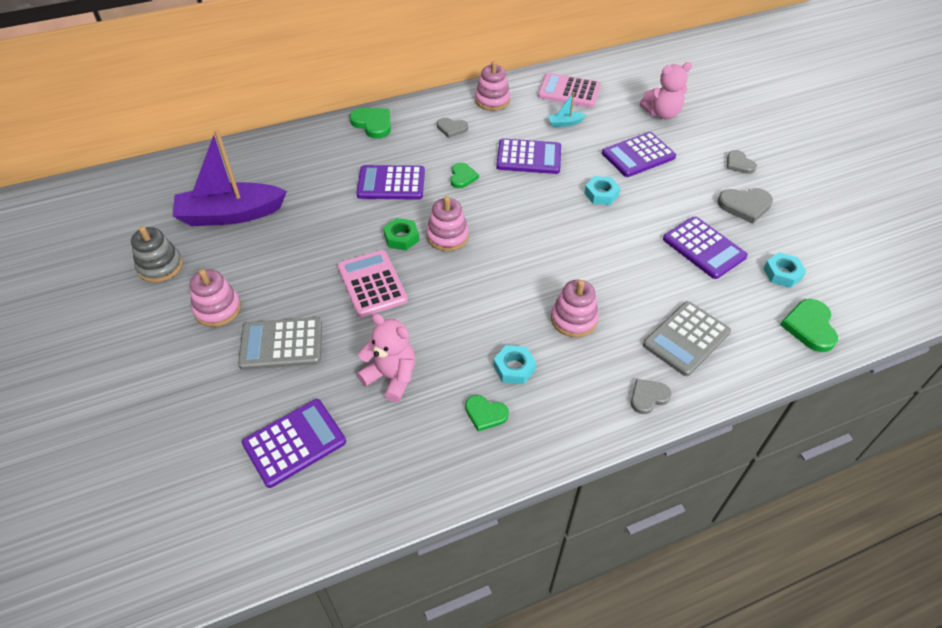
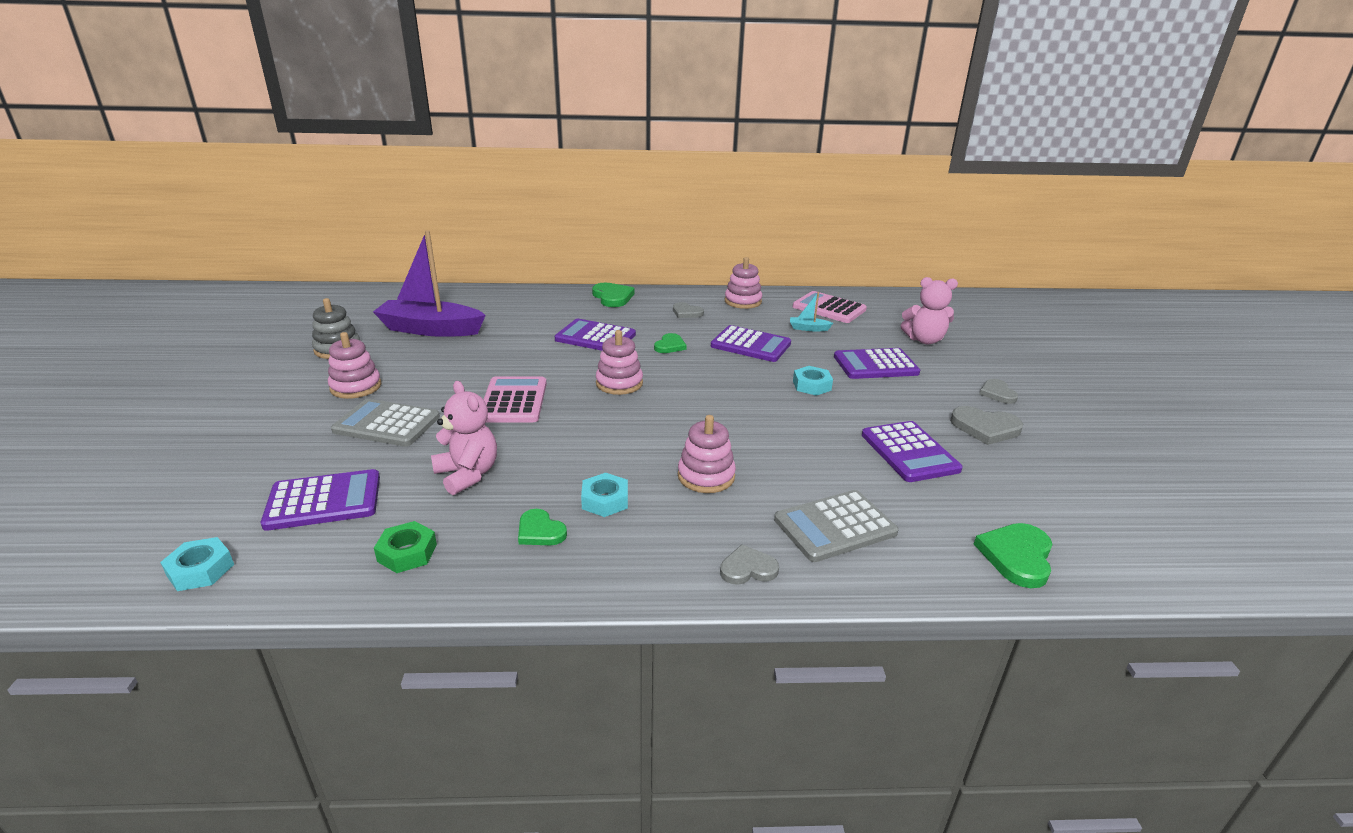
camera: 20 degrees right, 20 degrees down
(401, 238) = (572, 375): green nut -> green nut (407, 553)
(782, 273) = (1004, 497): turquoise nut -> turquoise nut (200, 570)

